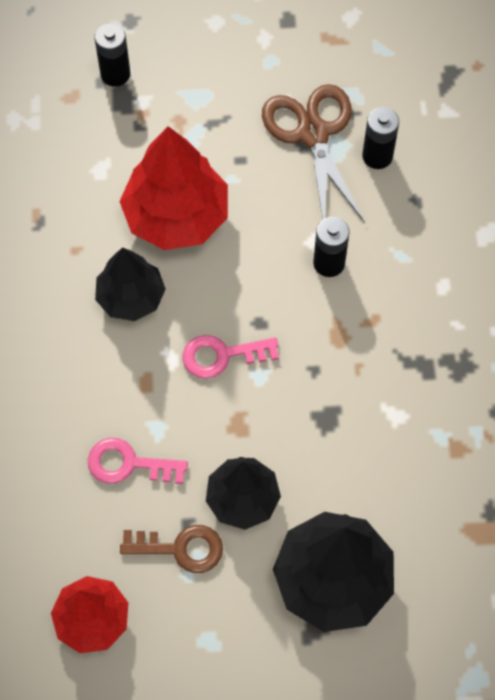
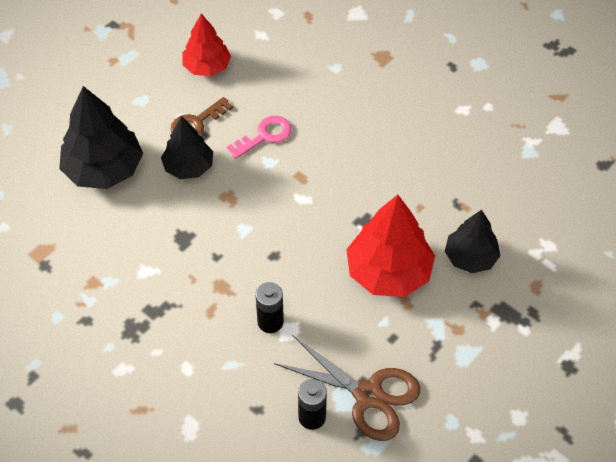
camera: 135 degrees right, 10 degrees down
(115, 74) = (530, 323): black battery -> none
(131, 297) = (359, 209): black tree -> black tree (470, 257)
(222, 355) = (275, 222): pink key -> none

